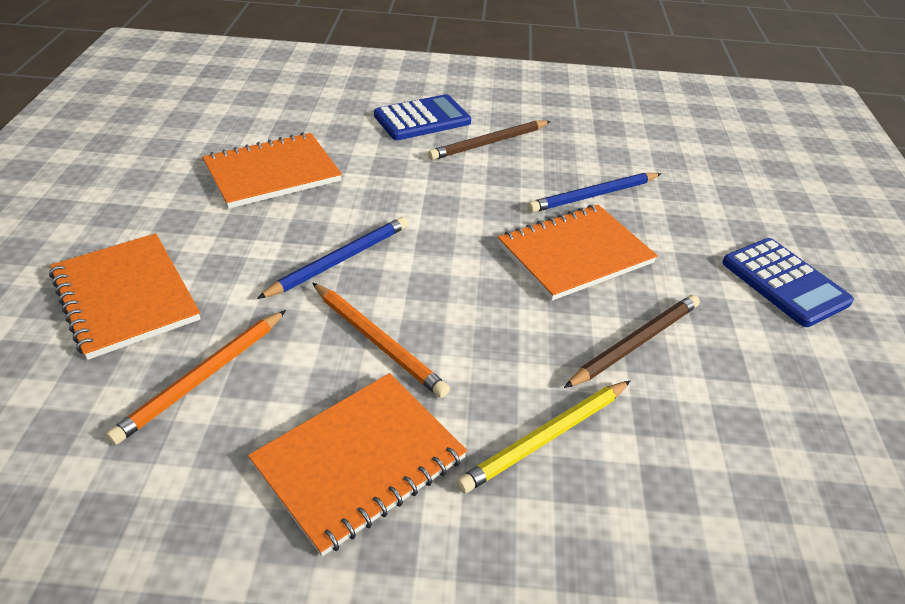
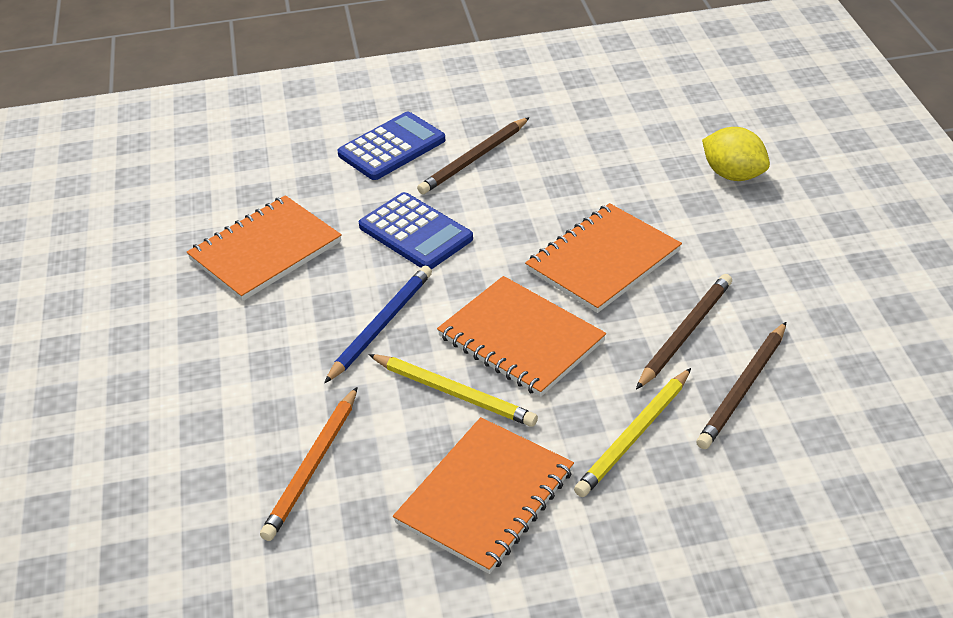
camera: 10 degrees left, 0 degrees up
(125, 297) = (195, 415): orange notebook -> orange notebook (521, 339)
(377, 341) = (453, 393): orange pencil -> yellow pencil
(593, 195) = (601, 193): blue pencil -> none
(682, 417) = (743, 388): none -> brown pencil
(725, 209) = (733, 175): none -> yellow lemon
(784, 282) = (804, 239): blue calculator -> blue calculator (415, 232)

